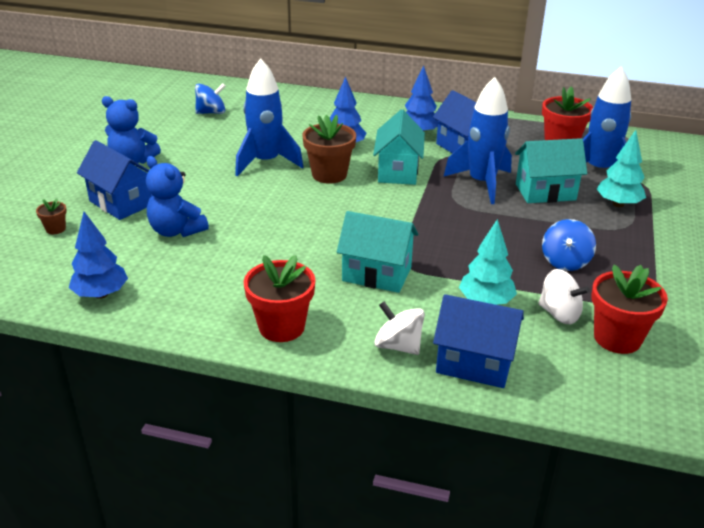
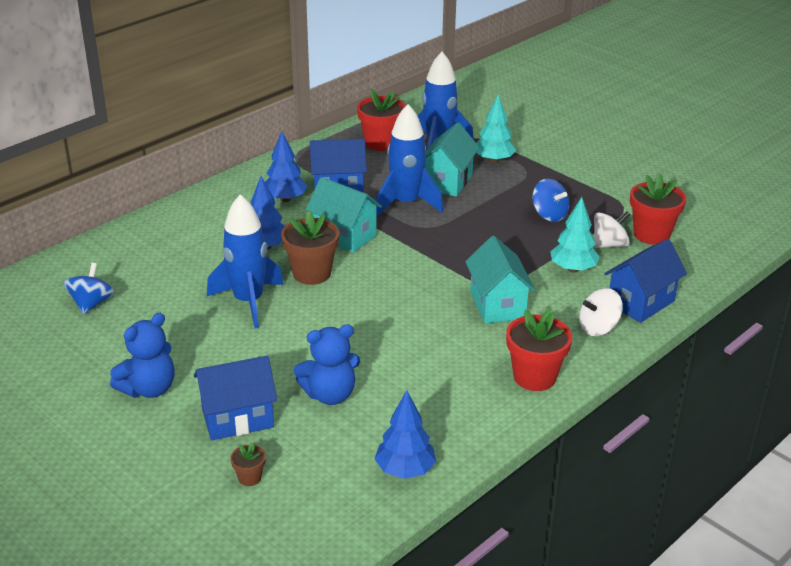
camera: 60 degrees left, 0 degrees up
(377, 274) = (497, 305): turquoise house -> turquoise house turned 60 degrees counterclockwise

